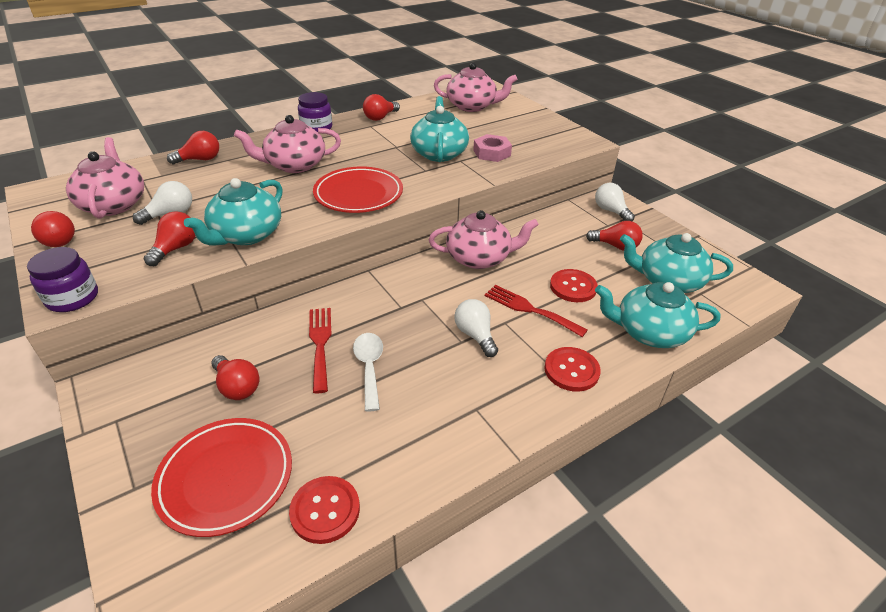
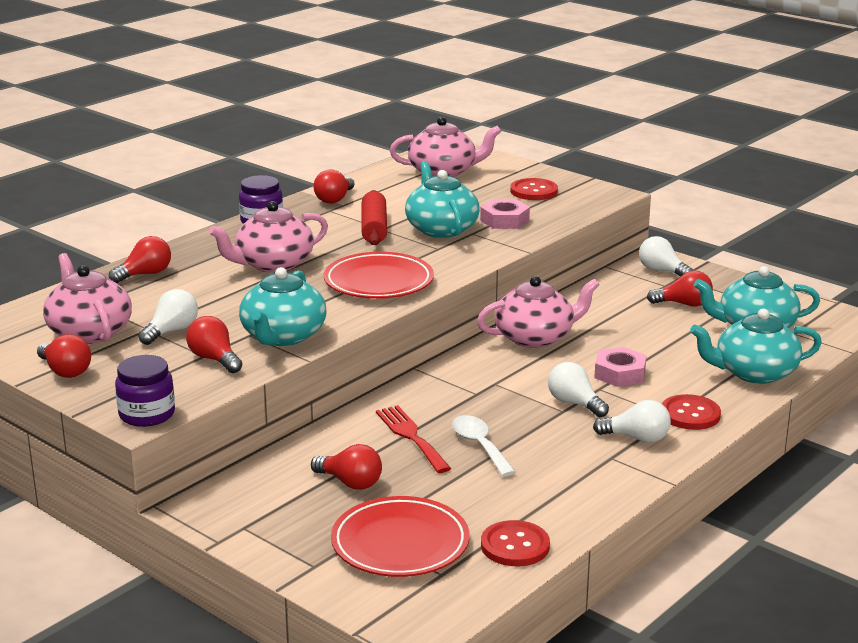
camera: 15 degrees left, 15 degrees down
(176, 248) = (214, 359): red light bulb -> red light bulb turned 45 degrees counterclockwise
(390, 145) = (374, 228): none -> red rolling pin
(510, 389) = (637, 438): none -> white light bulb
(530, 309) = (620, 374): red fork -> pink nut
(573, 287) = (655, 348): red button -> red button (534, 191)

